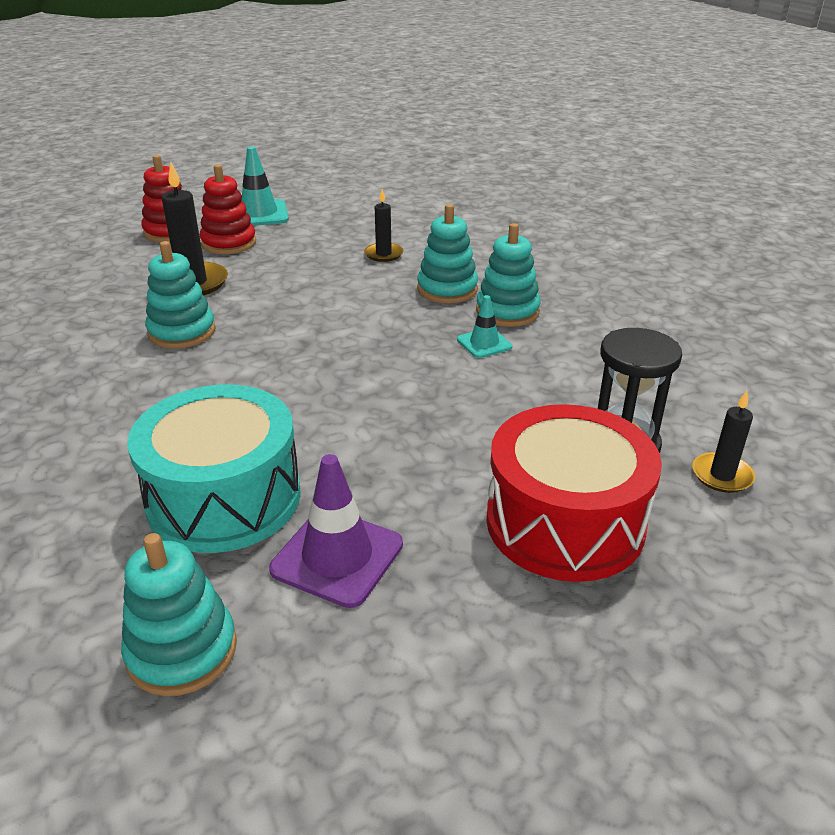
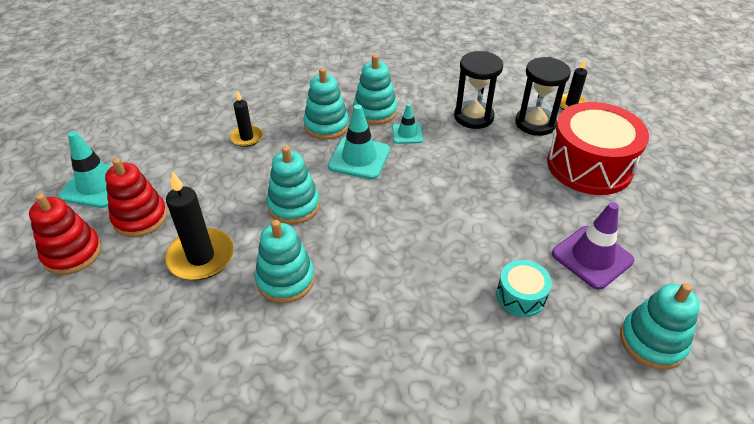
camera: 65 degrees left, 10 degrees up
(224, 498) = (521, 296): turquoise drum -> turquoise drum, size x0.48
(294, 307) = (294, 206): none -> turquoise stacking toy
(405, 323) = (359, 158): none -> turquoise traffic cone
(577, 385) = (473, 117): none -> black hourglass

